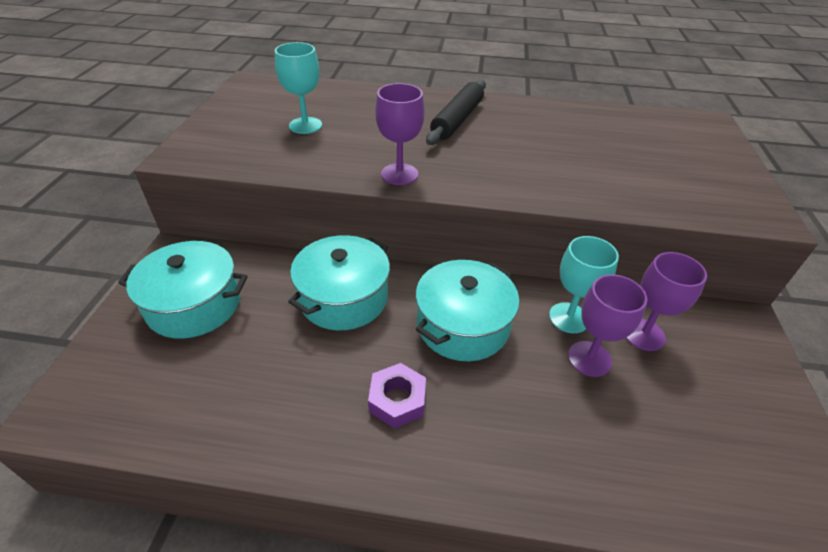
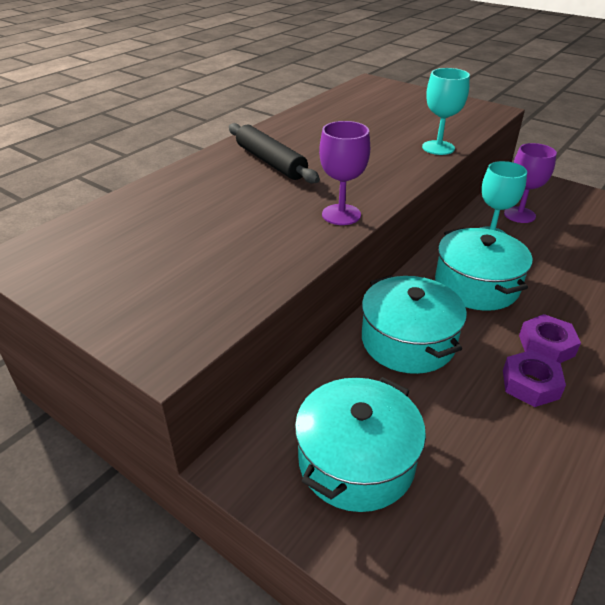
camera: 60 degrees left, 5 degrees down
(305, 125) = (189, 243): turquoise goblet -> turquoise goblet (438, 148)
(329, 396) = (530, 384): none -> purple nut
(589, 358) = (533, 243): purple goblet -> none

